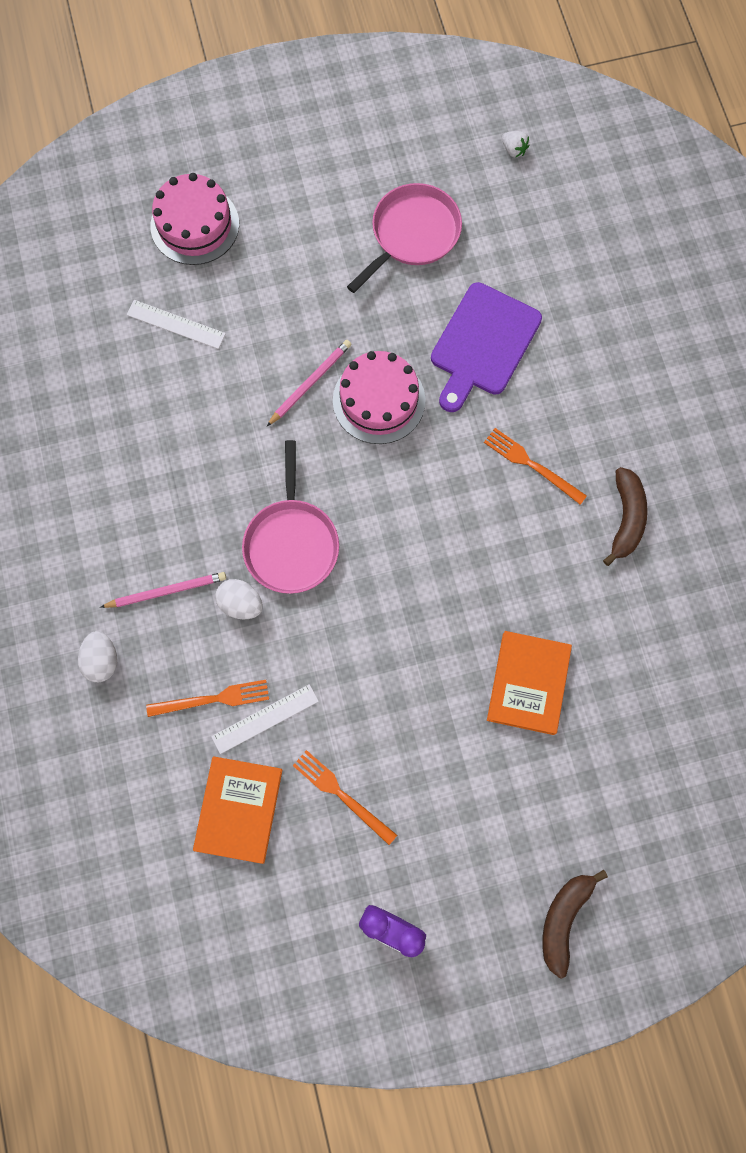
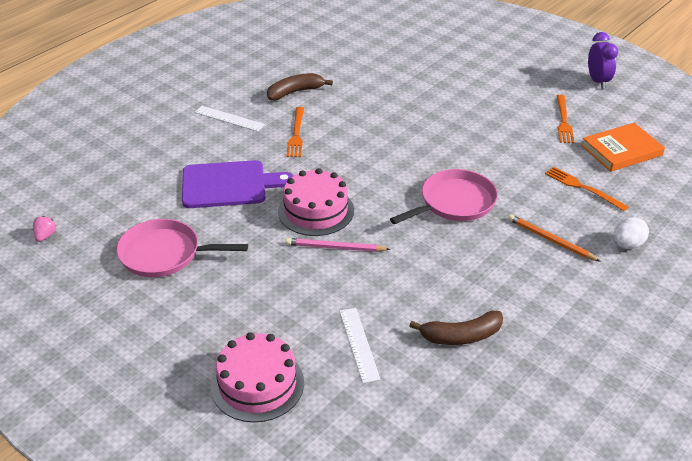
camera: 125 degrees left, 35 degrees down
(166, 591) = (550, 240): pink pencil -> orange pencil
(241, 604) = (516, 204): white egg -> none
(265, 719) = (565, 164): white ruler -> white ruler (229, 118)
(514, 150) = (45, 236): white strawberry -> pink strawberry
(528, 683) = (426, 88): orange book -> none
(564, 919) = (521, 40): brown banana -> brown banana (461, 336)

